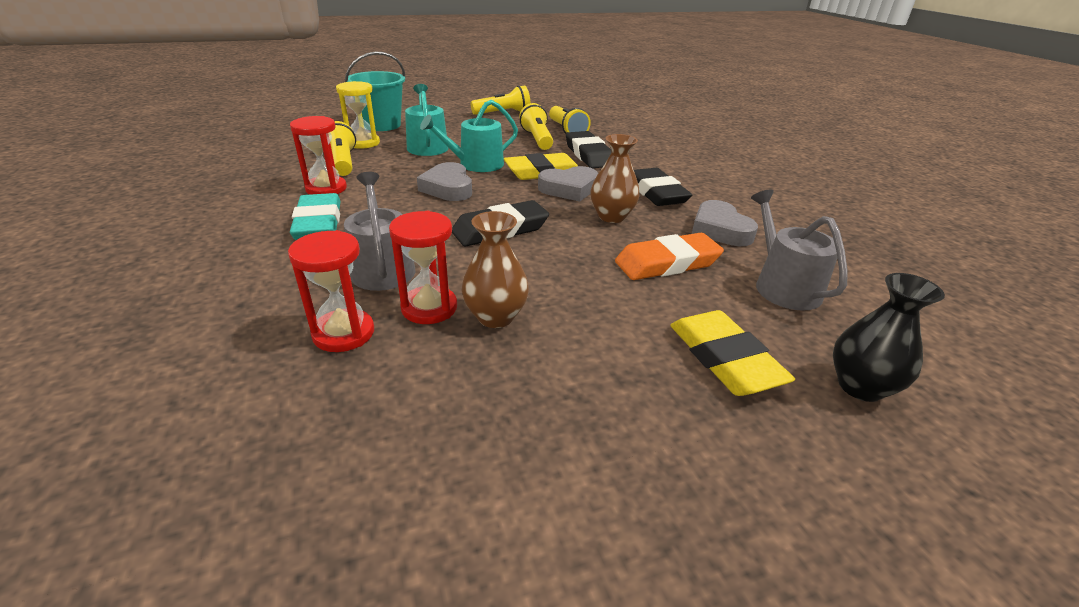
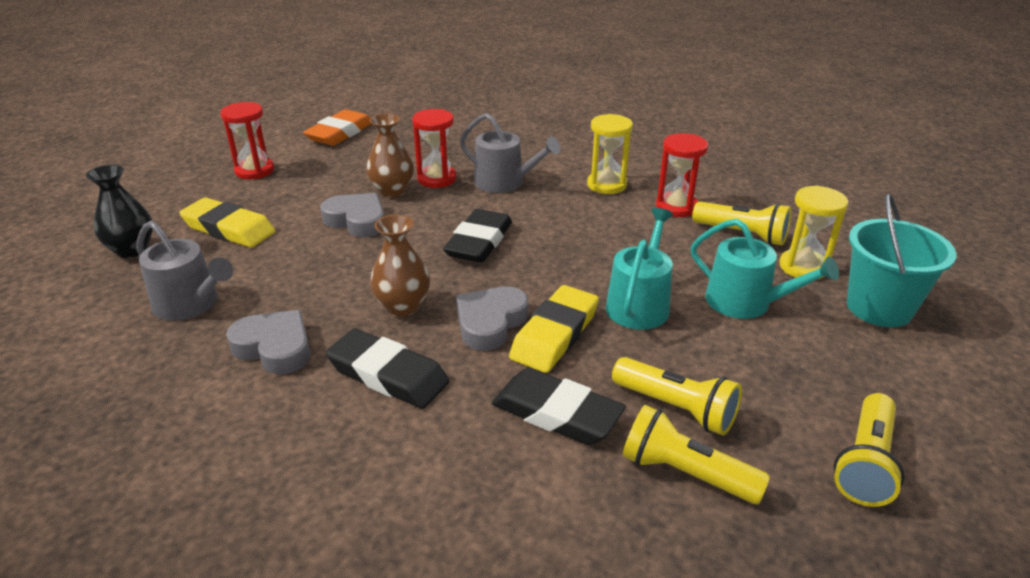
camera: 140 degrees right, 0 degrees up
(319, 223) = (606, 185): turquoise eraser -> yellow hourglass
(343, 333) = (458, 153): red hourglass -> red hourglass (254, 171)
(448, 188) = (597, 258): grey heart -> grey heart (357, 220)
(667, 263) = (308, 279): orange eraser -> orange eraser (340, 133)

